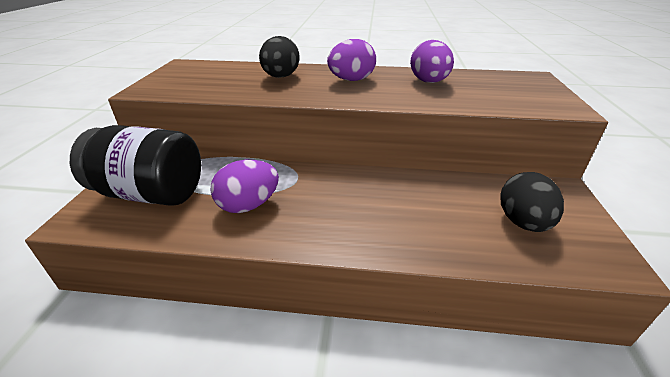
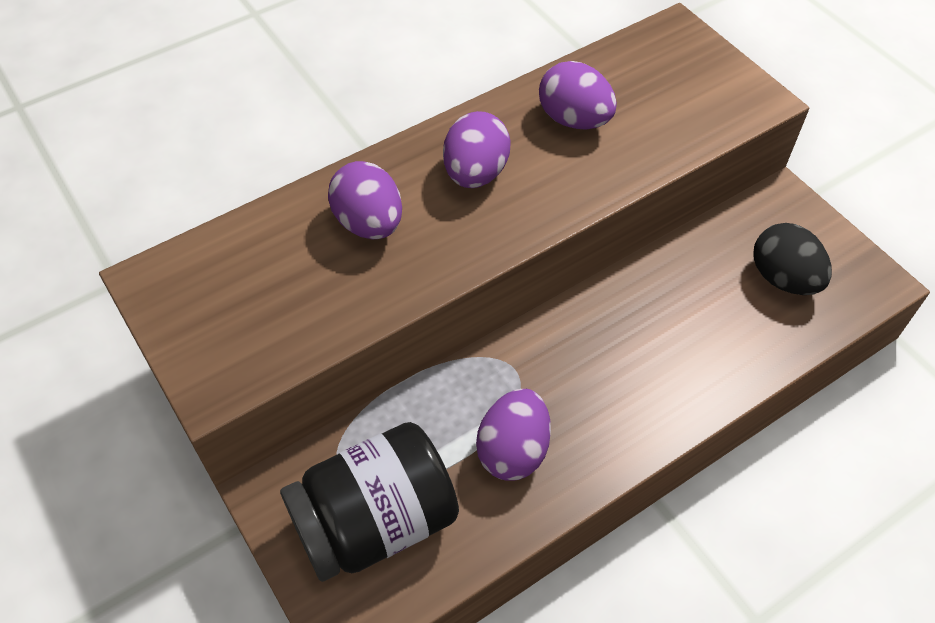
camera: 40 degrees left, 20 degrees up
(280, 77) = (369, 223): black egg -> purple egg

